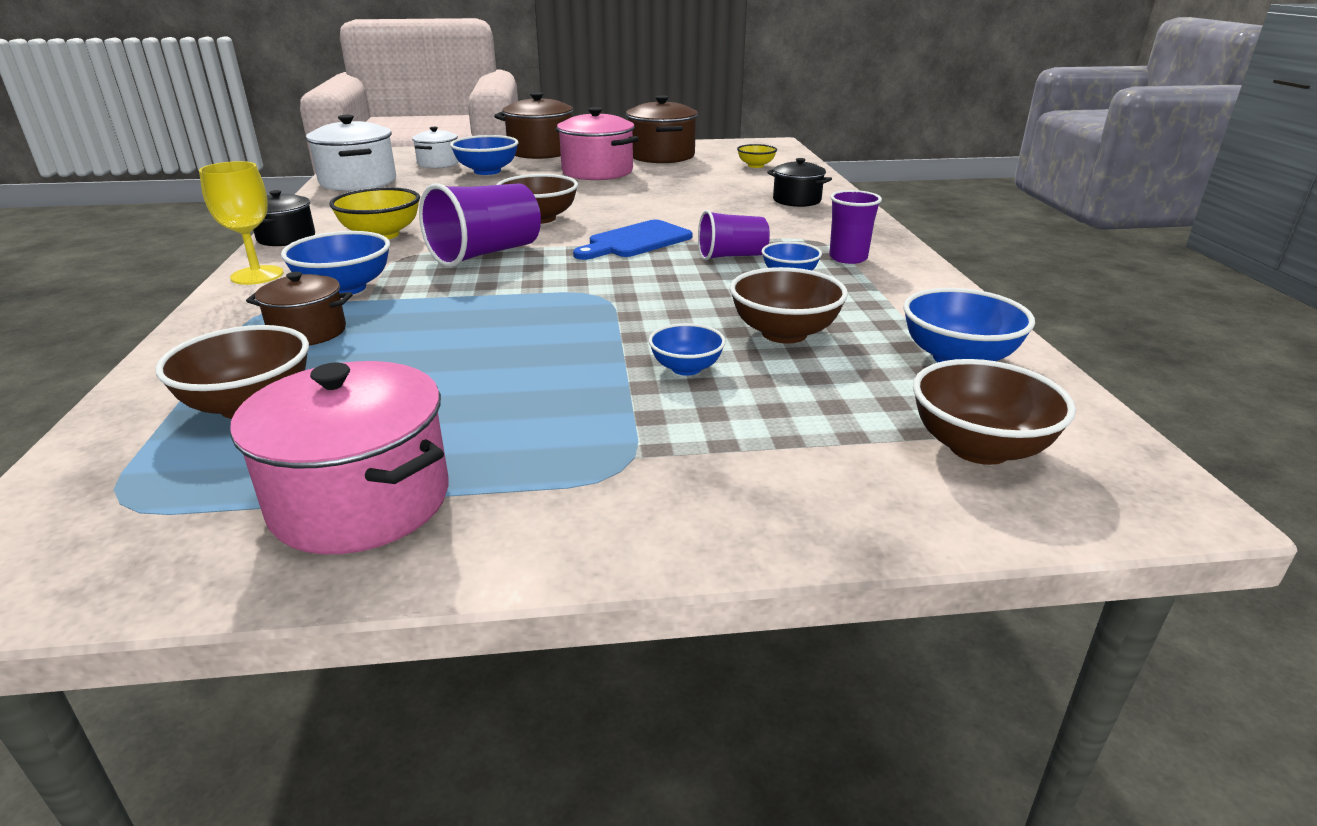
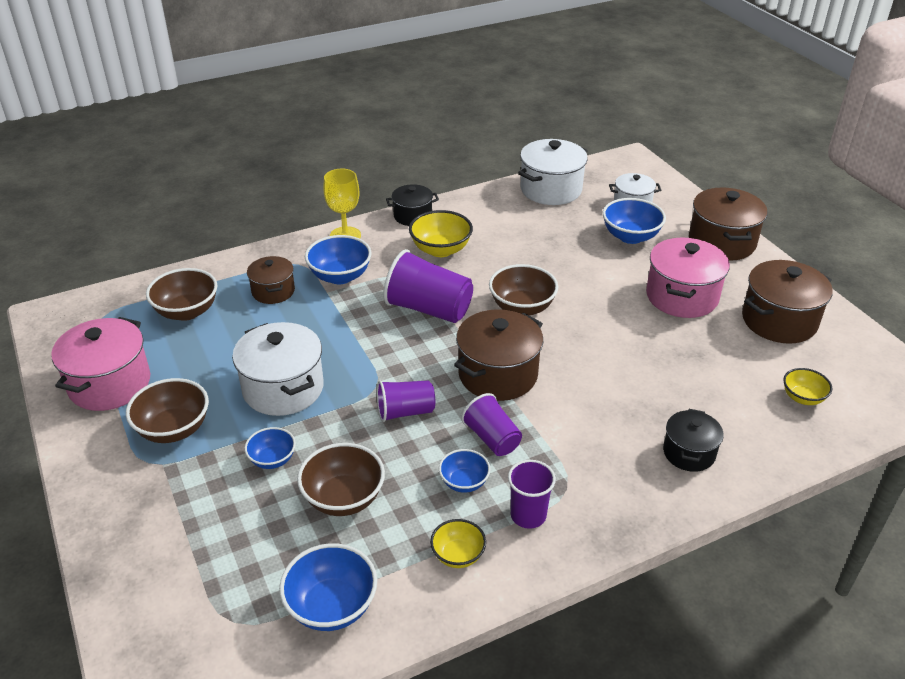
camera: 70 degrees right, 10 degrees up
(544, 347) = (283, 388): none -> white pot
(636, 241) = (498, 374): blue cutting board -> brown pot
(657, 286) = (405, 412): none -> purple cup
(893, 291) = (458, 555): none -> yellow bowl
(978, 448) = (198, 621): brown bowl -> brown bowl (173, 429)

